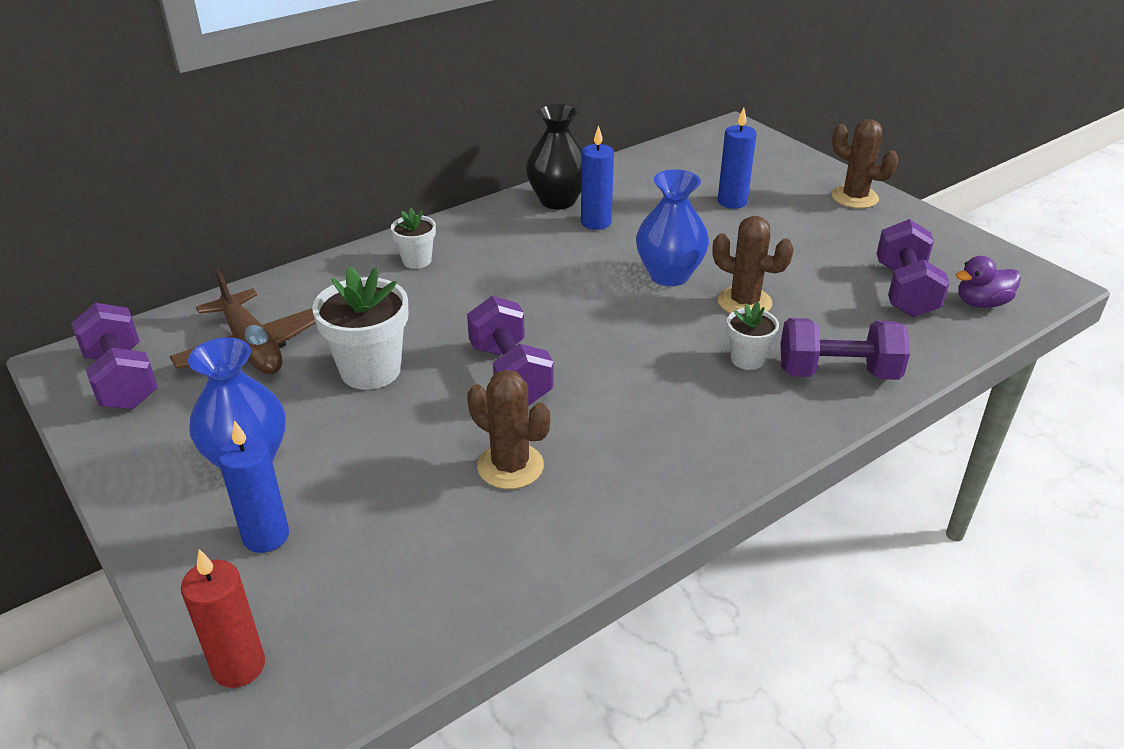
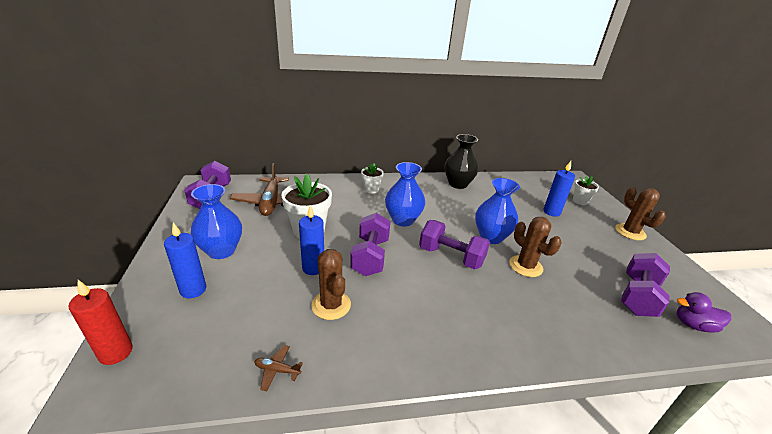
camera: 25 degrees right, 5 degrees down
(509, 577) = (277, 370): none -> brown plane
(514, 296) = (403, 220): none -> blue vase
(596, 222) = (469, 199): blue candle -> blue candle (313, 268)
(747, 359) = (507, 299): white flower pot -> white flower pot (580, 201)
(837, 373) = (561, 331): purple dumbbell -> purple dumbbell (451, 257)

